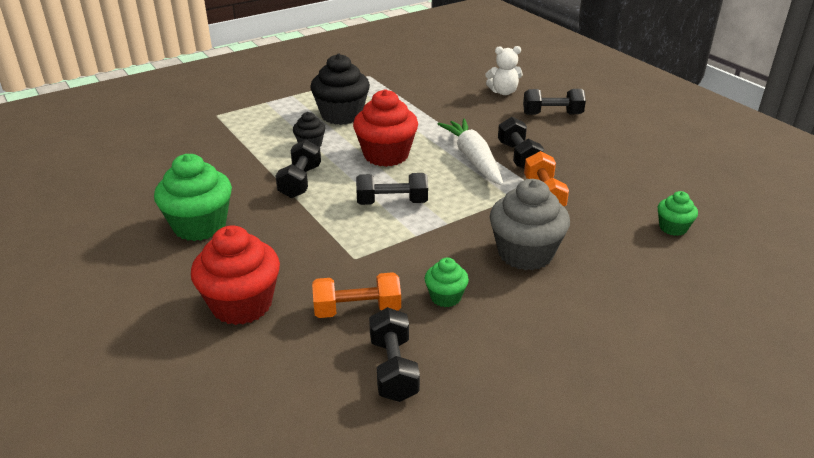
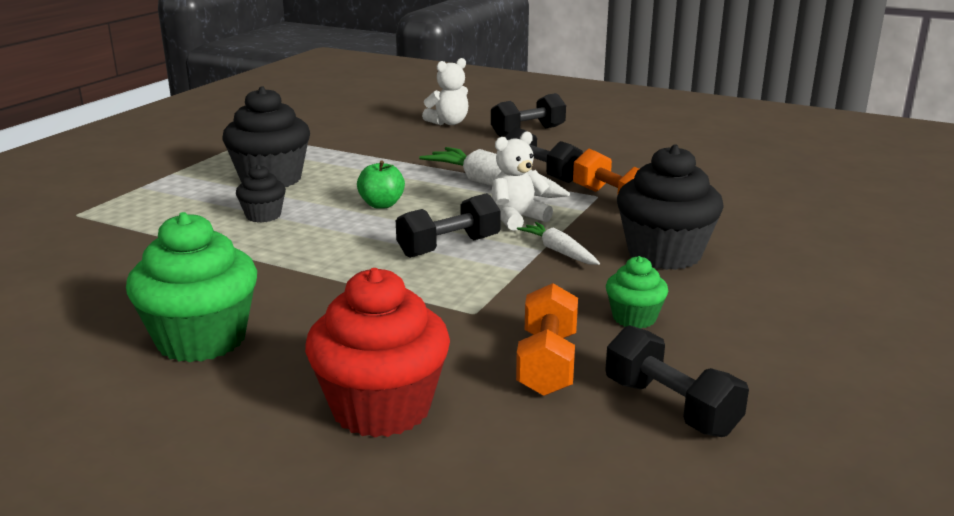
camera: 30 degrees left, 10 degrees down
(300, 182) = (297, 255): black dumbbell -> none
(357, 310) = (547, 363): orange dumbbell -> orange dumbbell turned 45 degrees counterclockwise
(386, 155) = (381, 205): red cupcake -> green apple
(456, 228) = (558, 251): none -> white carrot
(459, 192) = (517, 219): none -> white teddy bear
(525, 253) = (664, 254): grey cupcake -> black cupcake
(673, 228) = (772, 196): green cupcake -> none

